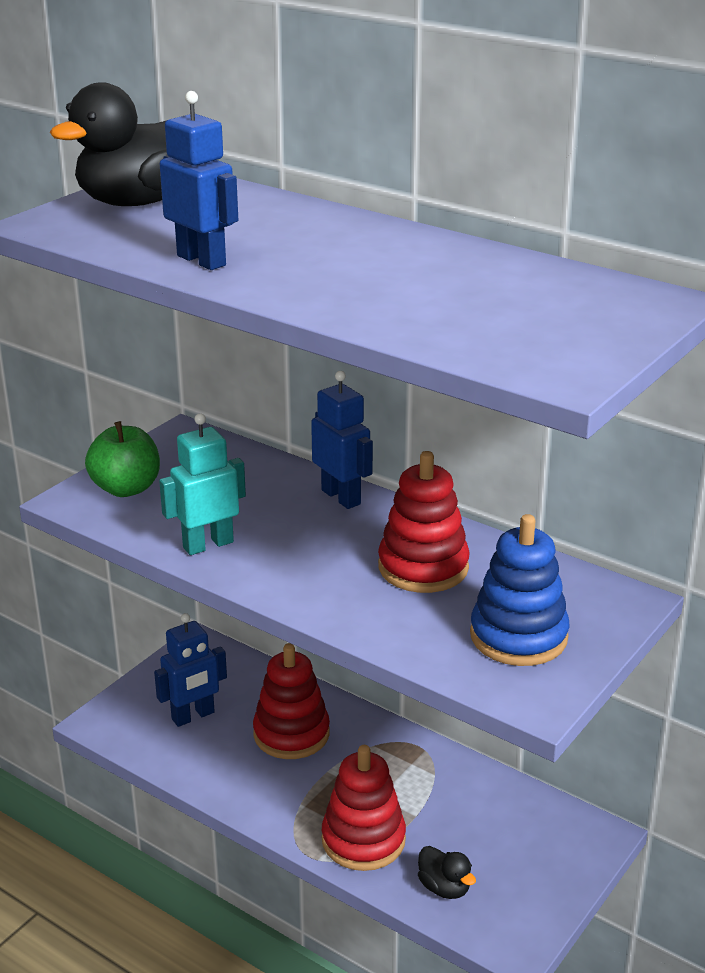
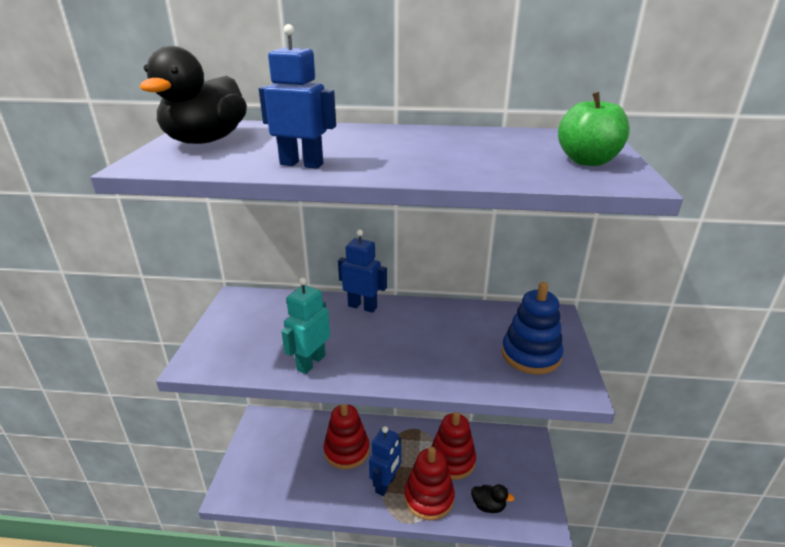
camera: 30 degrees left, 0 degrees up
(126, 488) = (226, 343): green apple -> green apple (587, 161)
(193, 716) = (284, 464): blue robot -> blue robot (386, 484)
(423, 567) = (444, 333): red stacking toy -> red stacking toy (452, 460)

